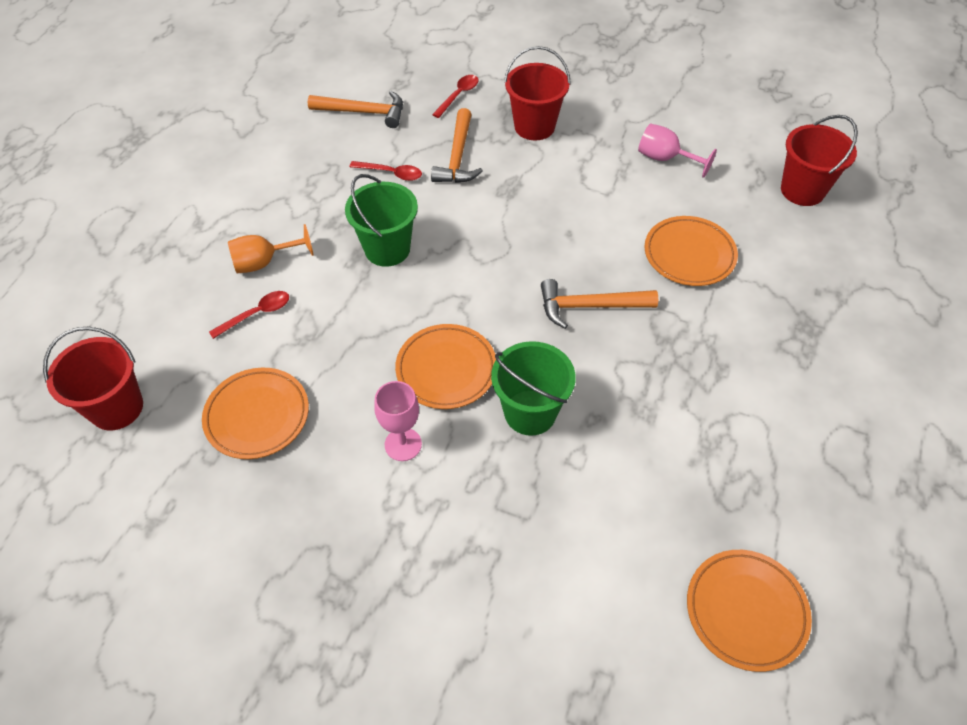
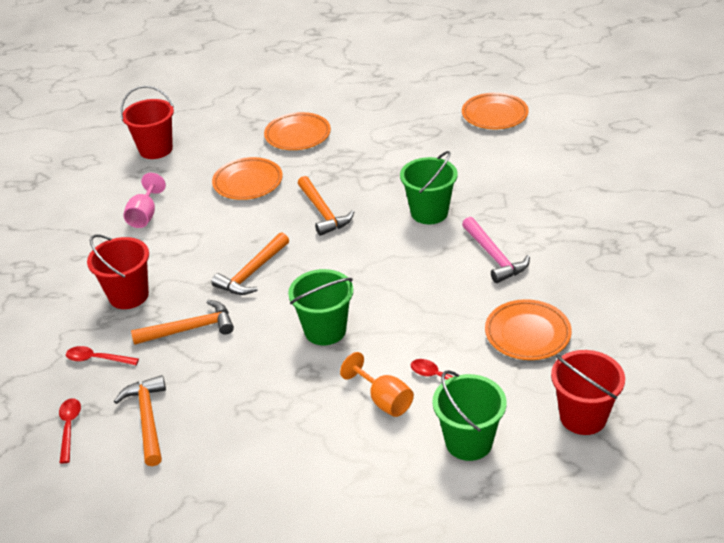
camera: 110 degrees left, 15 degrees down
(167, 304) = (468, 442): none -> green bucket
(391, 173) = (231, 363): red spoon -> red spoon (69, 427)
(403, 444) = (494, 256): pink goblet -> pink hammer
(446, 369) = (421, 258): orange plate -> orange plate (297, 135)
(514, 218) = (252, 272): none -> orange hammer

